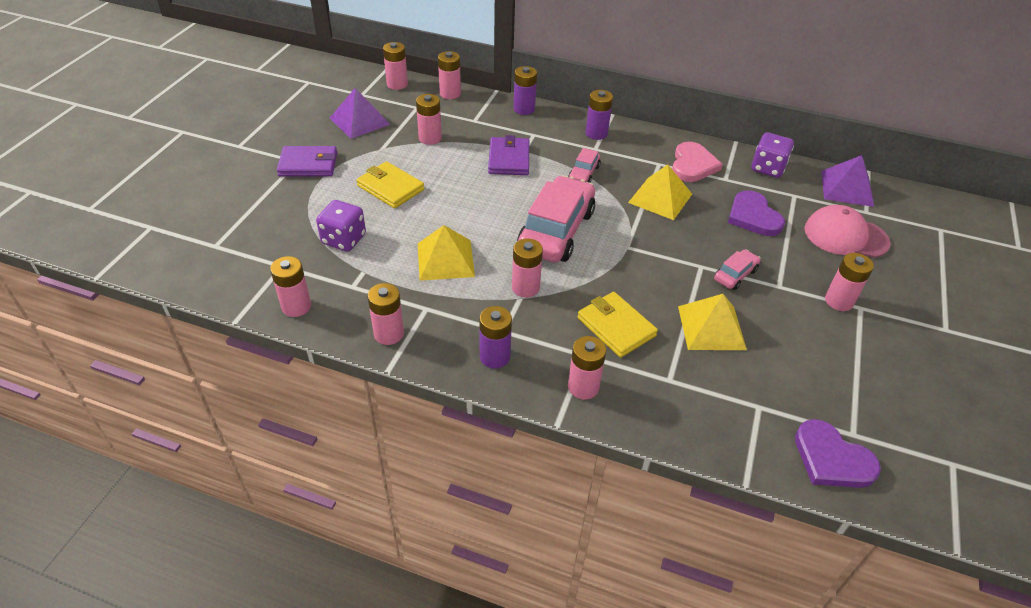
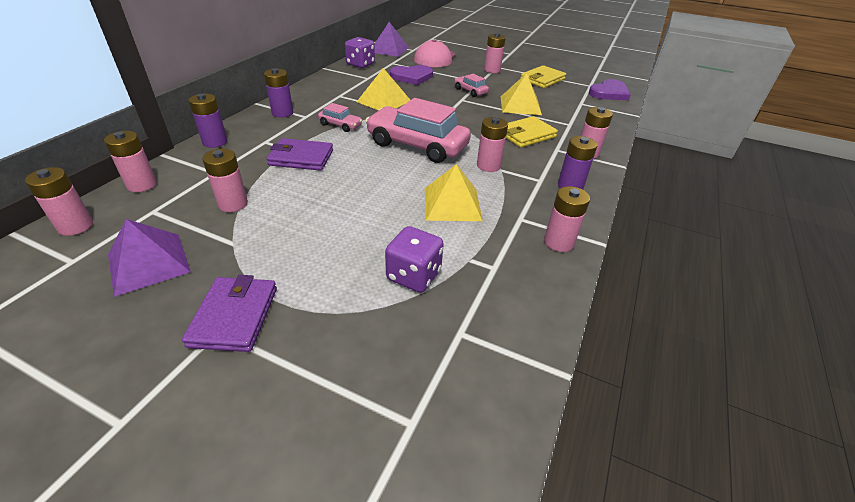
camera: 85 degrees left, 5 degrees down
(296, 306) = (532, 314): pink battery -> none
(390, 188) = (322, 237): yellow wallet -> yellow wallet (542, 79)
(693, 165) = (346, 85): pink heart -> none

